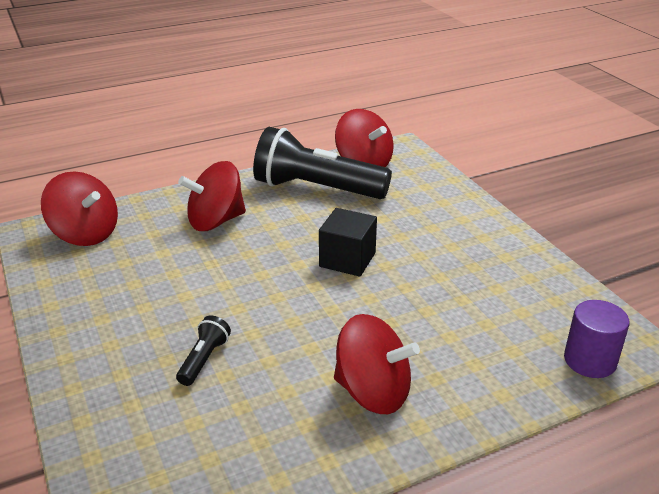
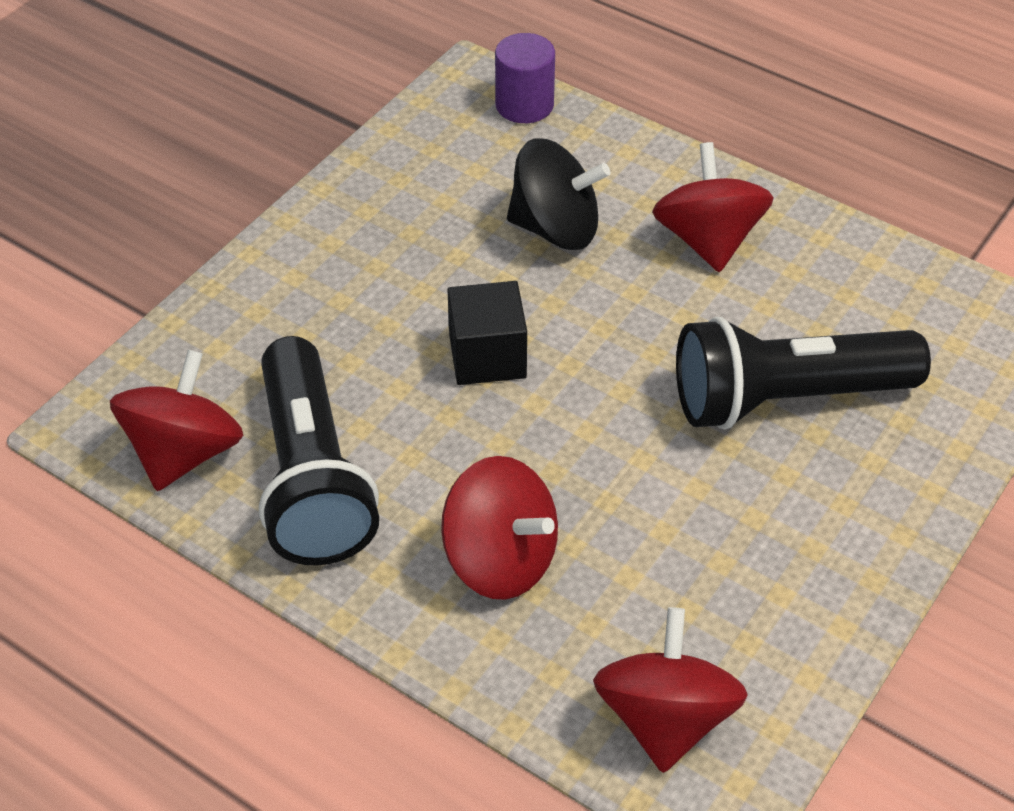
camera: 120 degrees left, 15 degrees up
(204, 359) = (786, 398): black flashlight -> black flashlight, size x2.39
(437, 324) = (555, 228): none -> black spinning top

